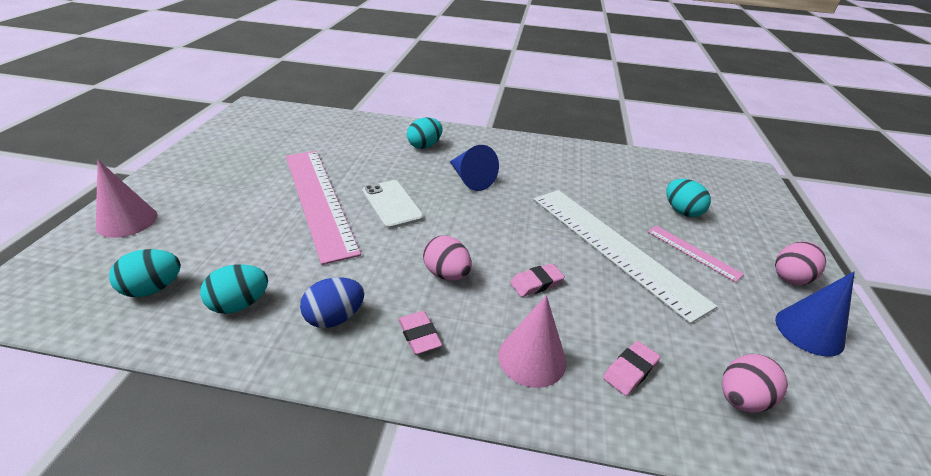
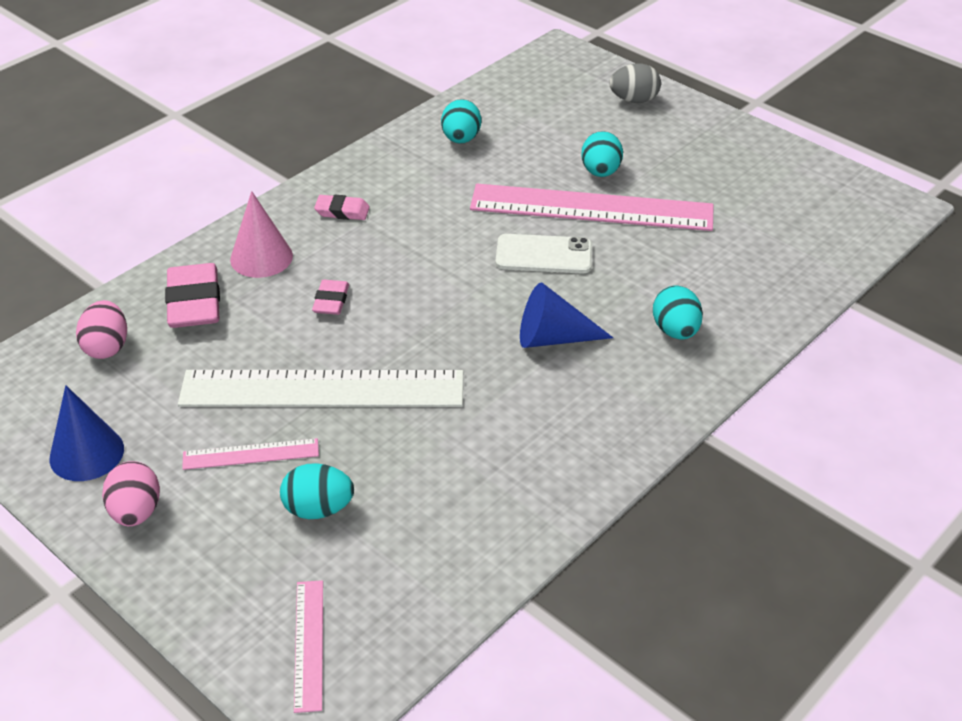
camera: 125 degrees right, 5 degrees up
(127, 221) = (634, 100): pink cone -> grey egg
(153, 289) = (516, 106): turquoise egg -> turquoise egg (600, 172)
(335, 318) = (402, 178): blue egg -> none
(447, 274) = (397, 251): pink egg -> none
(630, 370) = (194, 302): pink eraser -> pink eraser, size x1.81
(736, 185) = (308, 644): none -> pink ruler

